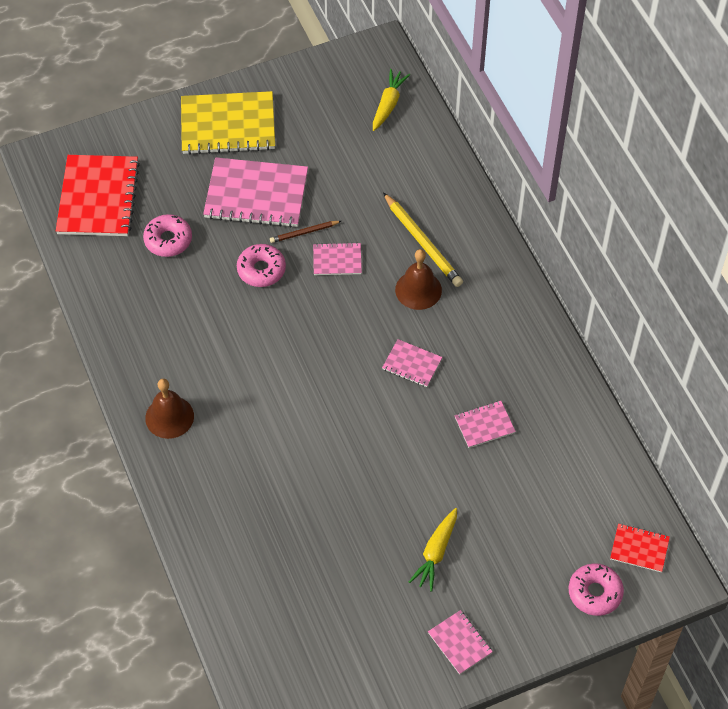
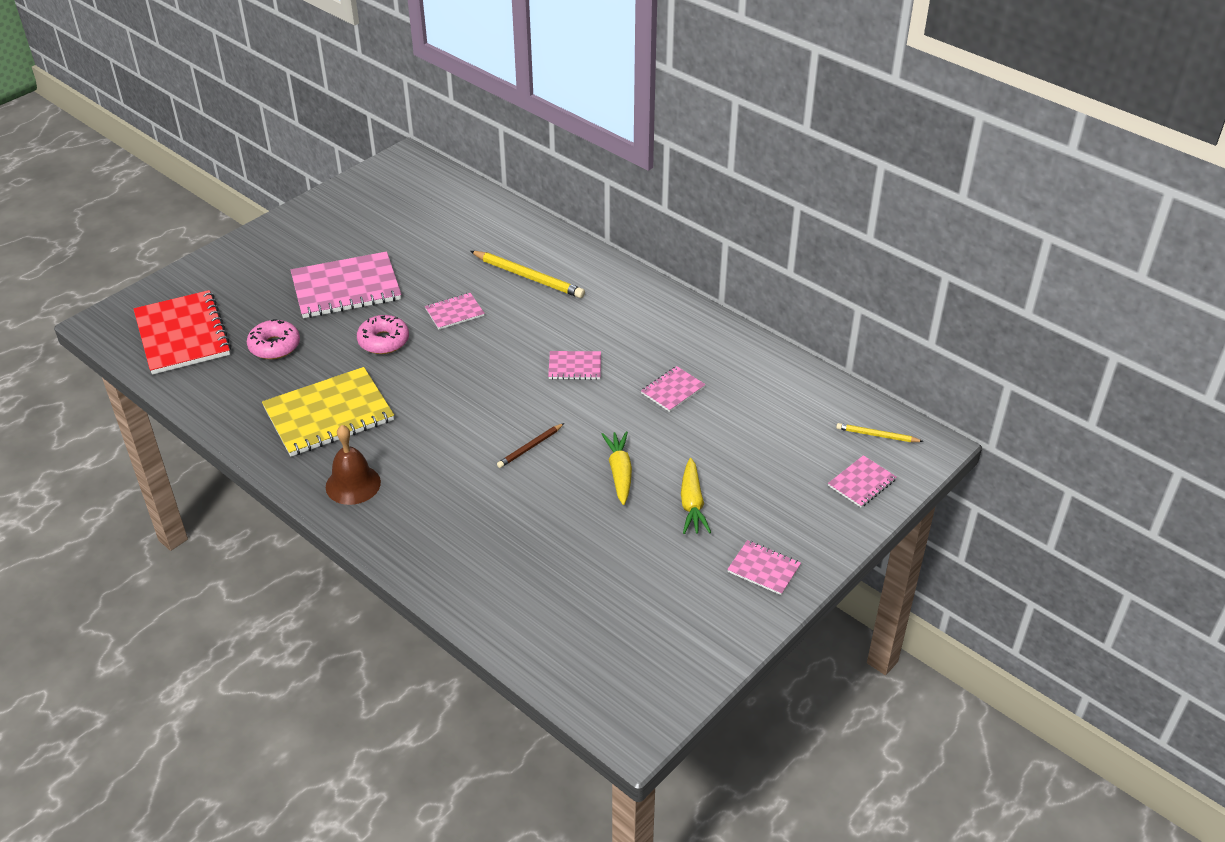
camera: 25 degrees left, 15 degrees down
(228, 125) = (289, 246): yellow notebook -> yellow notebook (329, 414)
(304, 233) = (410, 302): brown pencil -> brown pencil (530, 447)
(388, 104) = (436, 192): yellow carrot -> yellow carrot (620, 472)
(418, 290) = (546, 311): brown bell -> none
(595, 593) = (862, 483): pink donut -> pink notebook
(639, 548) = (877, 435): red notebook -> yellow pencil

